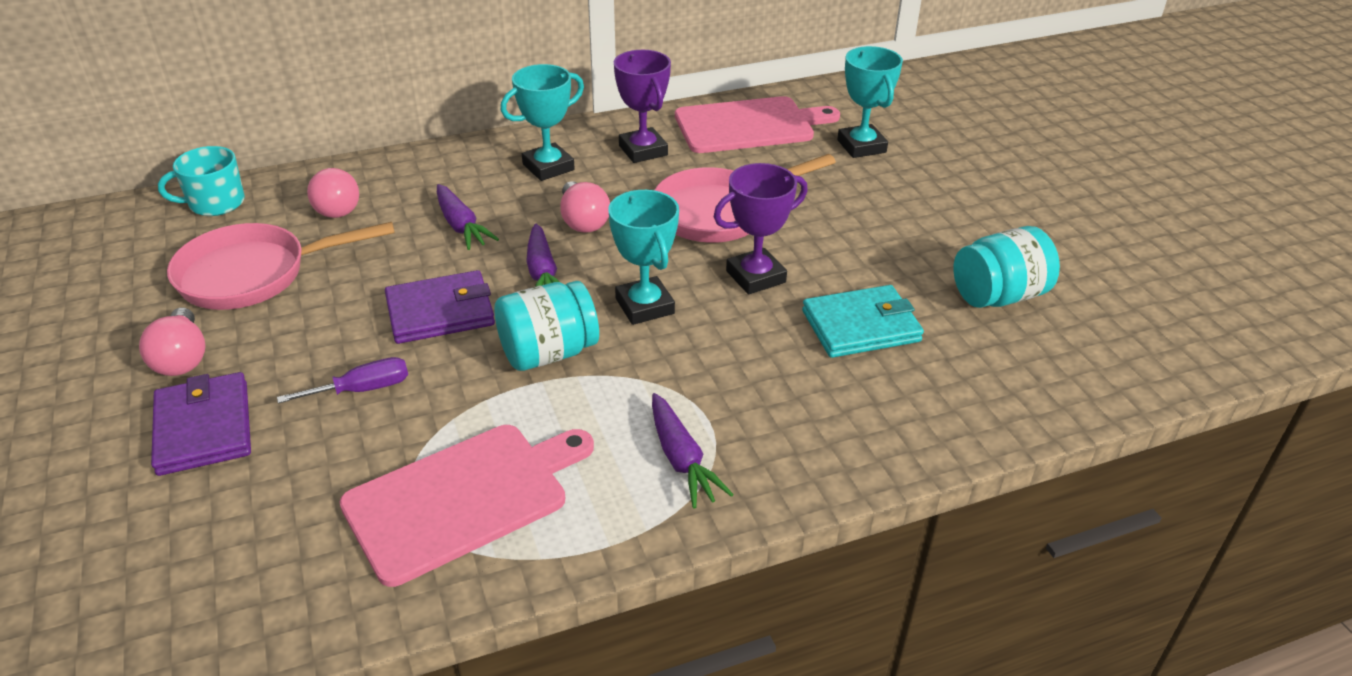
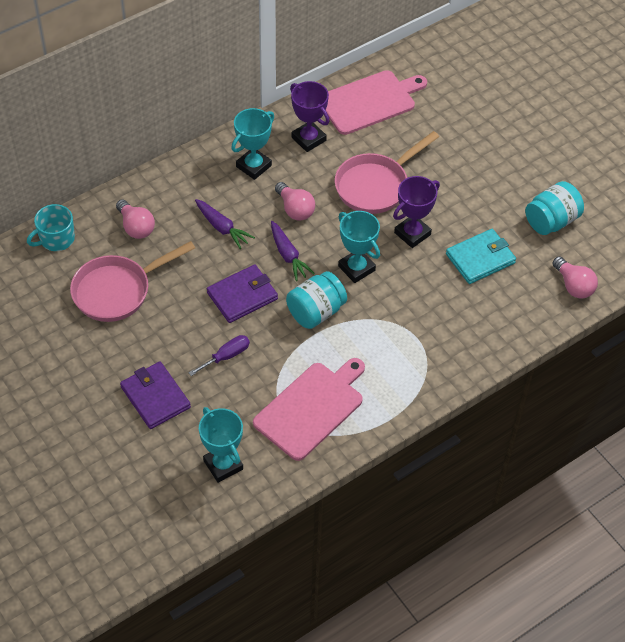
camera: 15 degrees left, 15 degrees up
(182, 358) = (114, 357): pink light bulb -> pink light bulb (573, 286)
(681, 459) = (410, 363): purple carrot -> none
(861, 146) = (447, 108): turquoise trophy -> turquoise trophy (223, 465)

